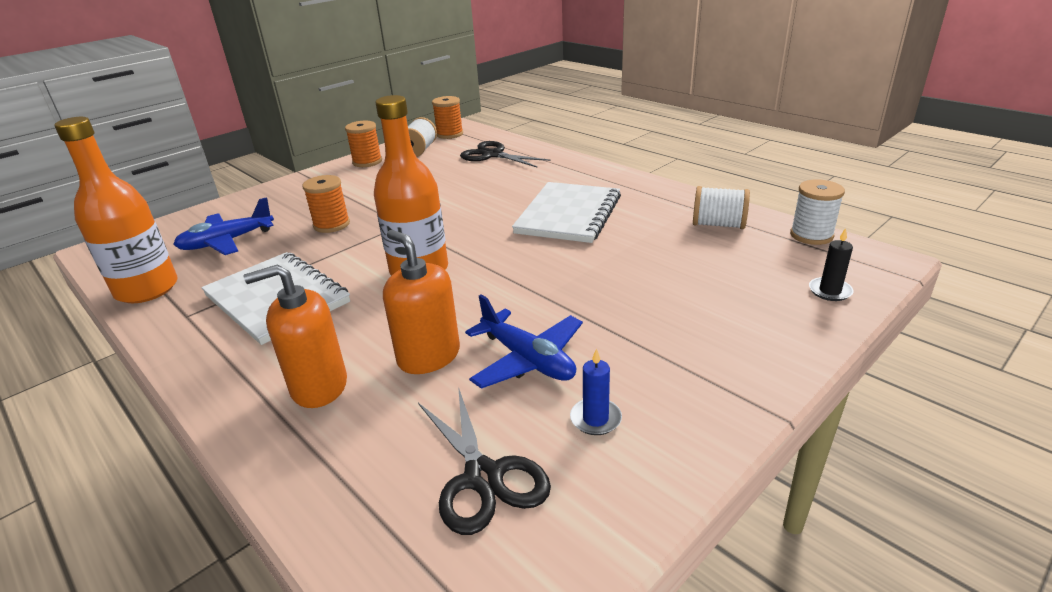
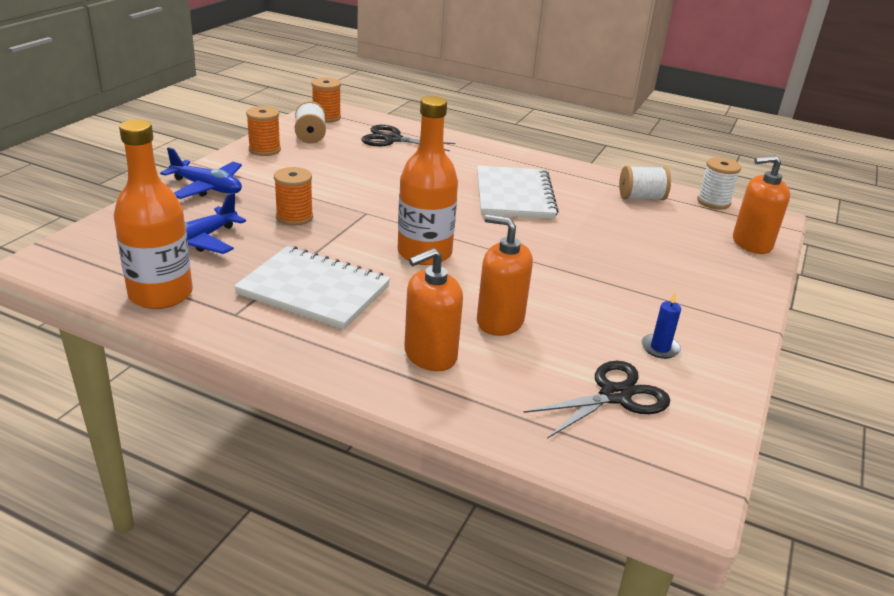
camera: 25 degrees left, 0 degrees up
(483, 477) = (615, 396): black scissors -> black scissors turned 75 degrees counterclockwise
(527, 359) = (579, 315): blue plane -> blue plane (207, 188)
(830, 291) = (751, 243): black candle -> orange soap dispenser

